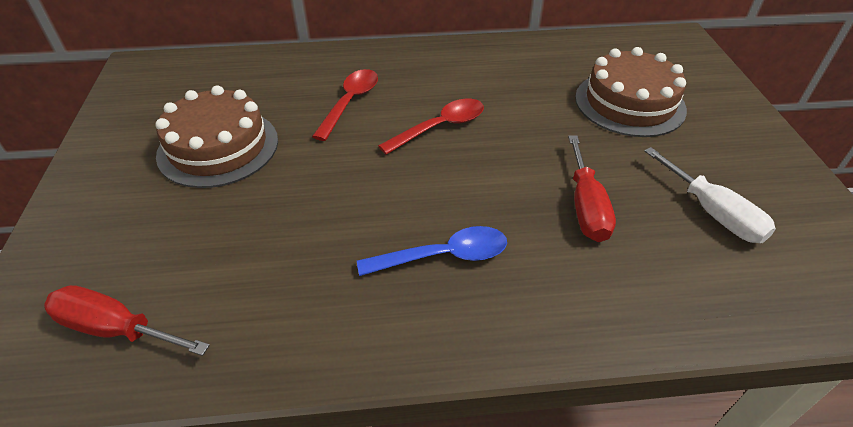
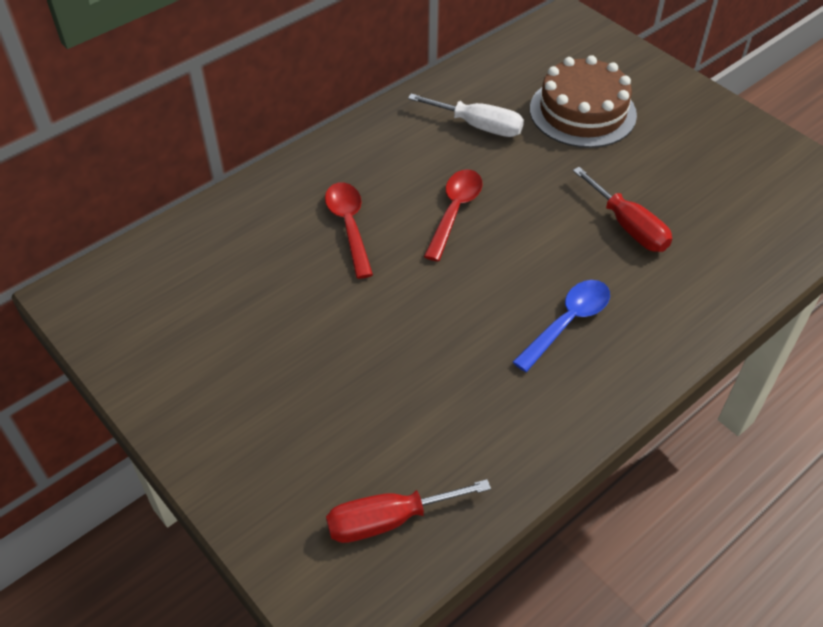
camera: 35 degrees left, 5 degrees up
(218, 147) = (278, 333): brown cake -> none
(712, 213) = (713, 186): white screwdriver -> white screwdriver (478, 126)

